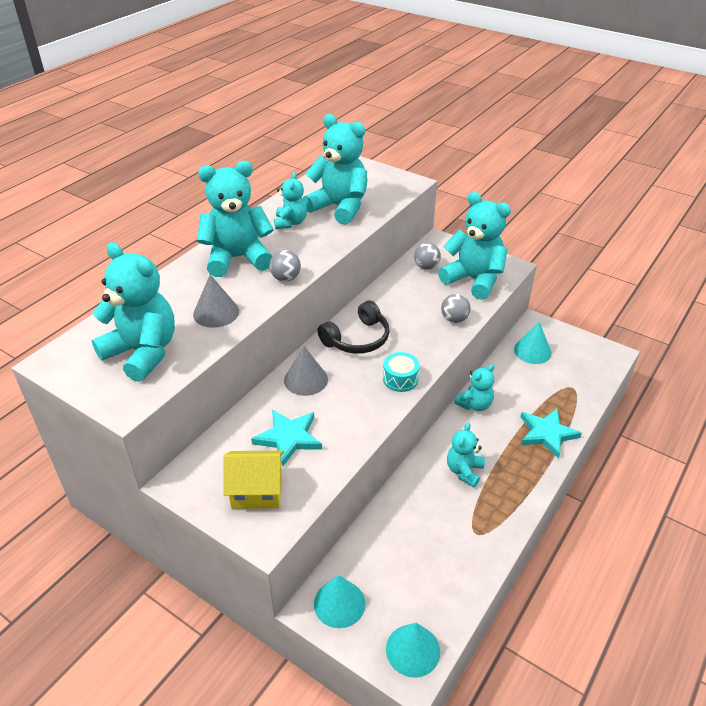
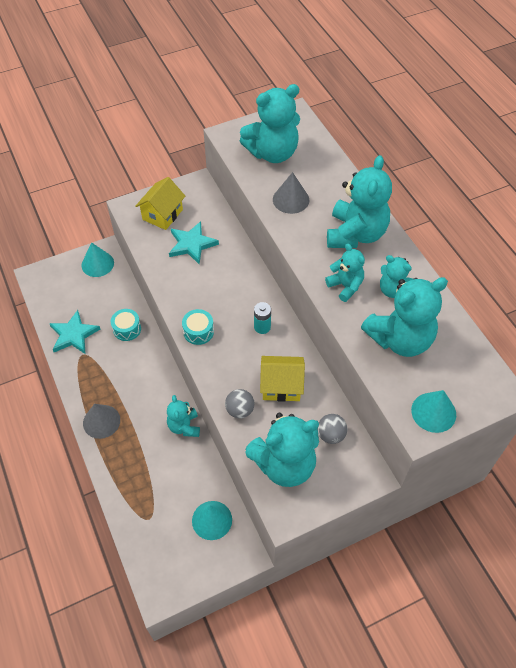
camera: 120 degrees right, 15 degrees up
(286, 278) = (307, 253): grey ball -> none
(306, 380) = (239, 275): grey cone -> grey cone (101, 421)
(357, 339) = (262, 327): black headphones -> turquoise battery
(408, 305) = (281, 386): none -> yellow house
(410, 509) = (127, 329): none -> turquoise drum
(413, 650) = (45, 282): turquoise cone -> turquoise cone (433, 412)
(464, 471) = (131, 378): turquoise teddy bear -> turquoise teddy bear (345, 286)
(547, 434) = (119, 458): turquoise star -> turquoise star (74, 335)

